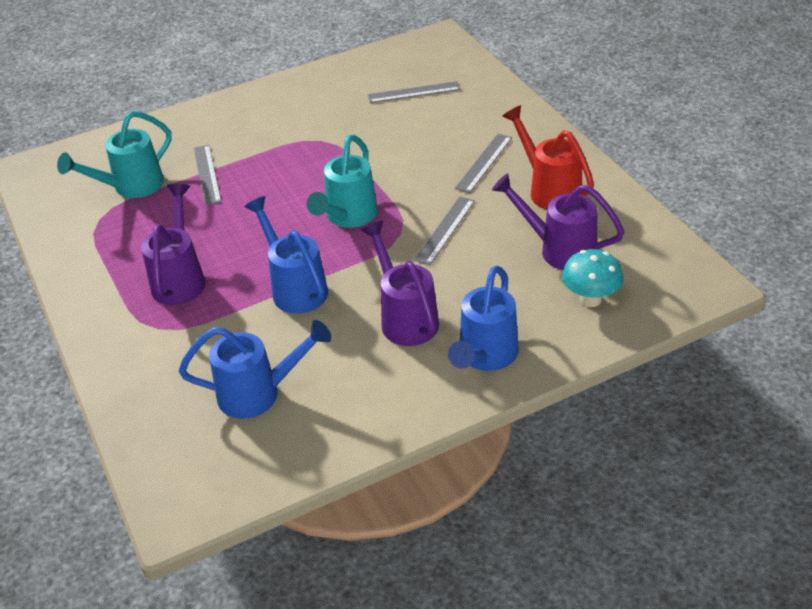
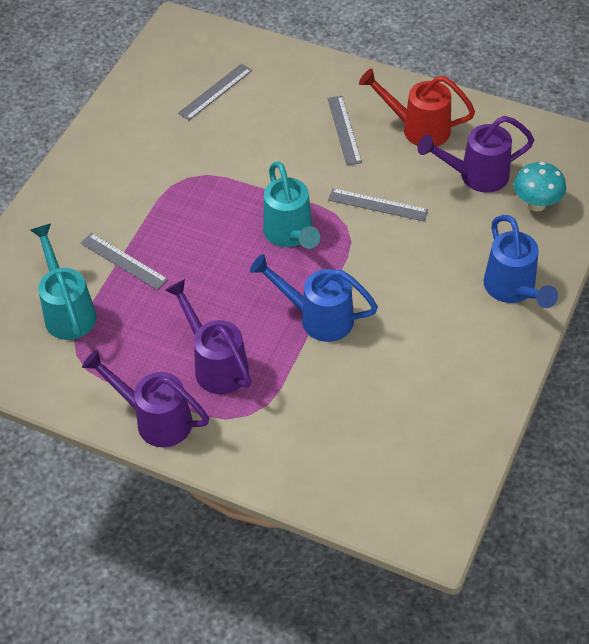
camera: 40 degrees left, 10 degrees up
(130, 187) = (67, 310): turquoise watering can -> turquoise watering can turned 150 degrees clockwise
(259, 393) = (389, 415): blue watering can -> none
(405, 317) = (426, 293): purple watering can -> purple watering can (155, 419)
(445, 230) = (377, 204): grey ruler -> grey ruler turned 60 degrees counterclockwise

